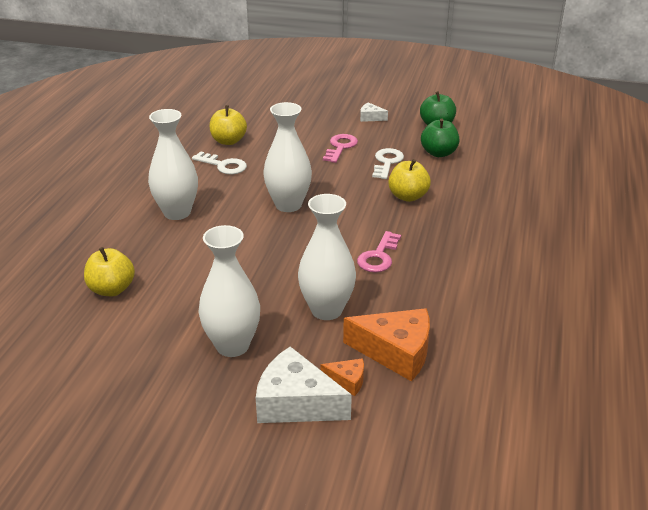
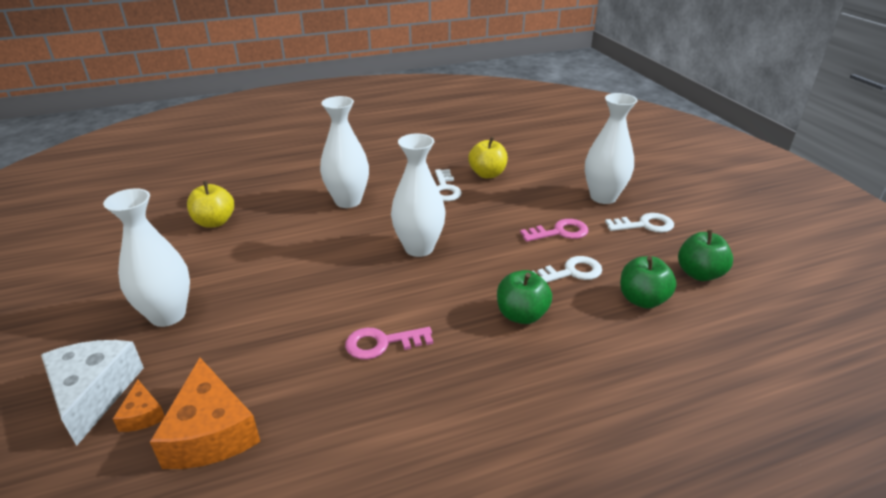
camera: 55 degrees right, 0 degrees up
(326, 310) = (258, 348): white vase -> white vase (603, 197)
(370, 117) = (644, 225): white cheese -> white key
(408, 196) = (521, 315): yellow apple -> green apple

